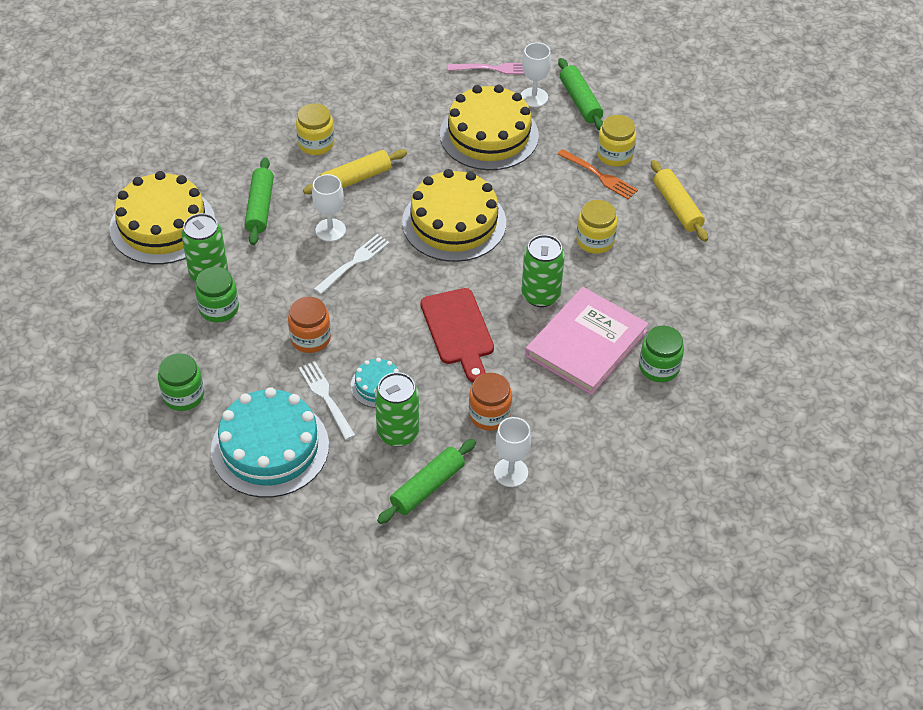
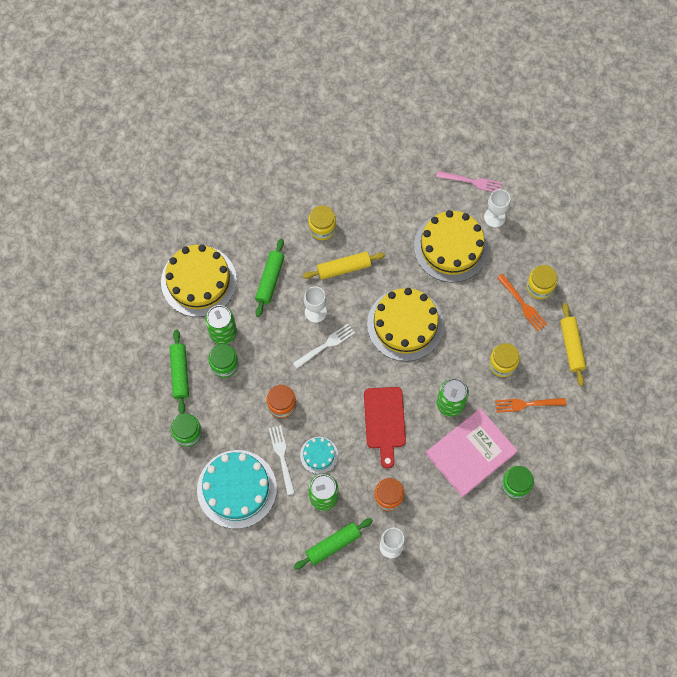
camera: 15 degrees right, 20 degrees up
(580, 101) = (529, 228): green rolling pin -> green rolling pin (180, 373)
(642, 277) = (527, 404): none -> orange fork

